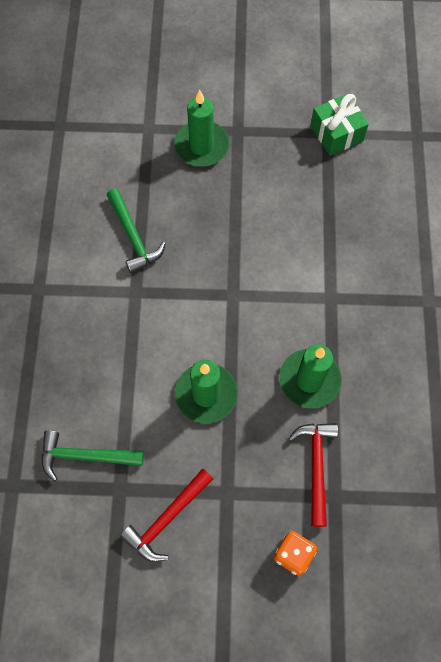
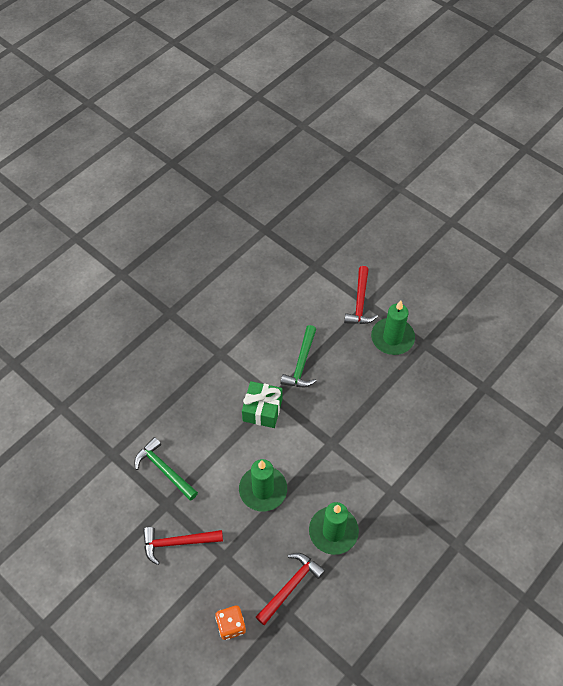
camera: 40 degrees right, 10 degrees down
(139, 132) = (360, 302): none -> red hammer
(336, 133) = (490, 391): green gift -> green gift (262, 410)

